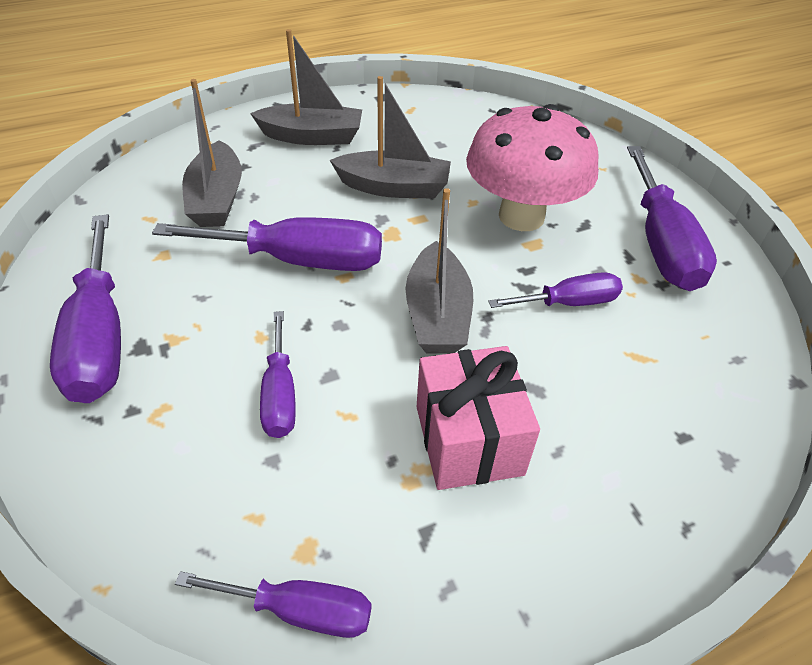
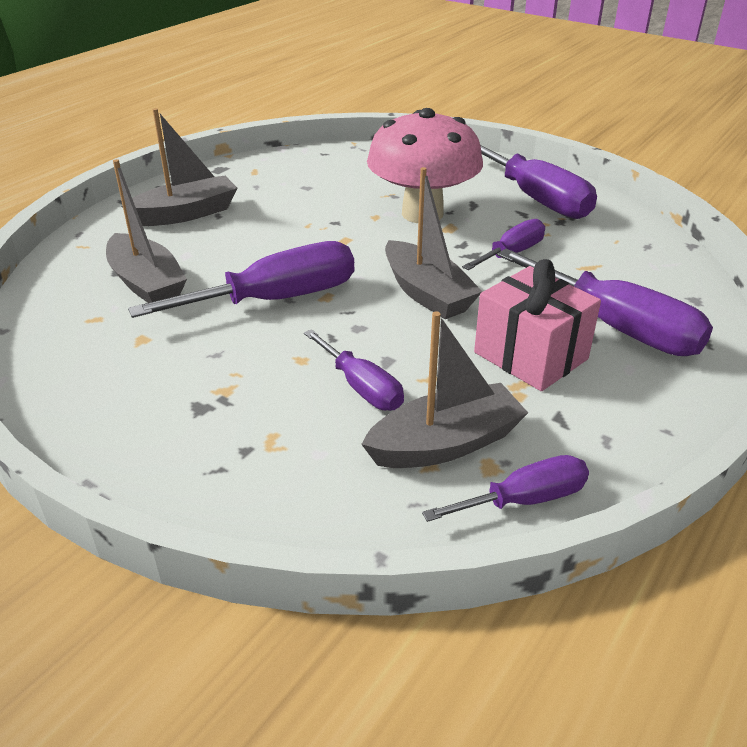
camera: 30 degrees left, 10 degrees down
(100, 337) = (152, 415): purple screwdriver -> purple screwdriver (616, 327)
(394, 187) = (301, 226): grey boat -> grey boat (445, 444)

